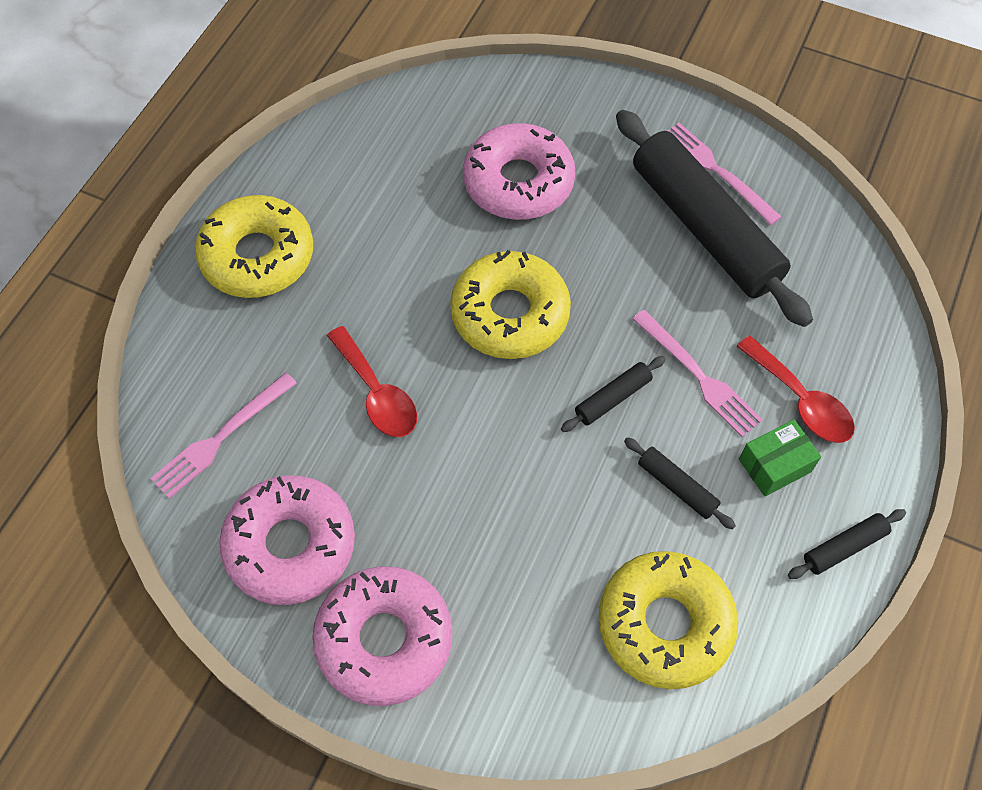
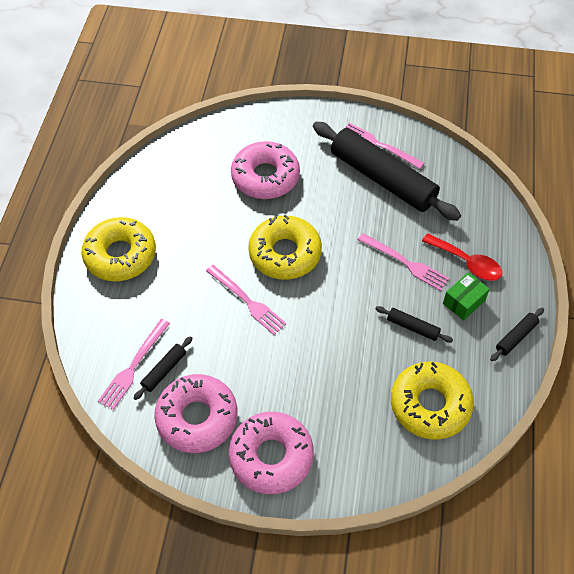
camera: 15 degrees left, 5 degrees down
(377, 393) = (220, 317): red spoon -> none
(426, 376) = (247, 301): none -> pink fork
(612, 398) = (360, 287): black rolling pin -> black rolling pin (164, 370)

